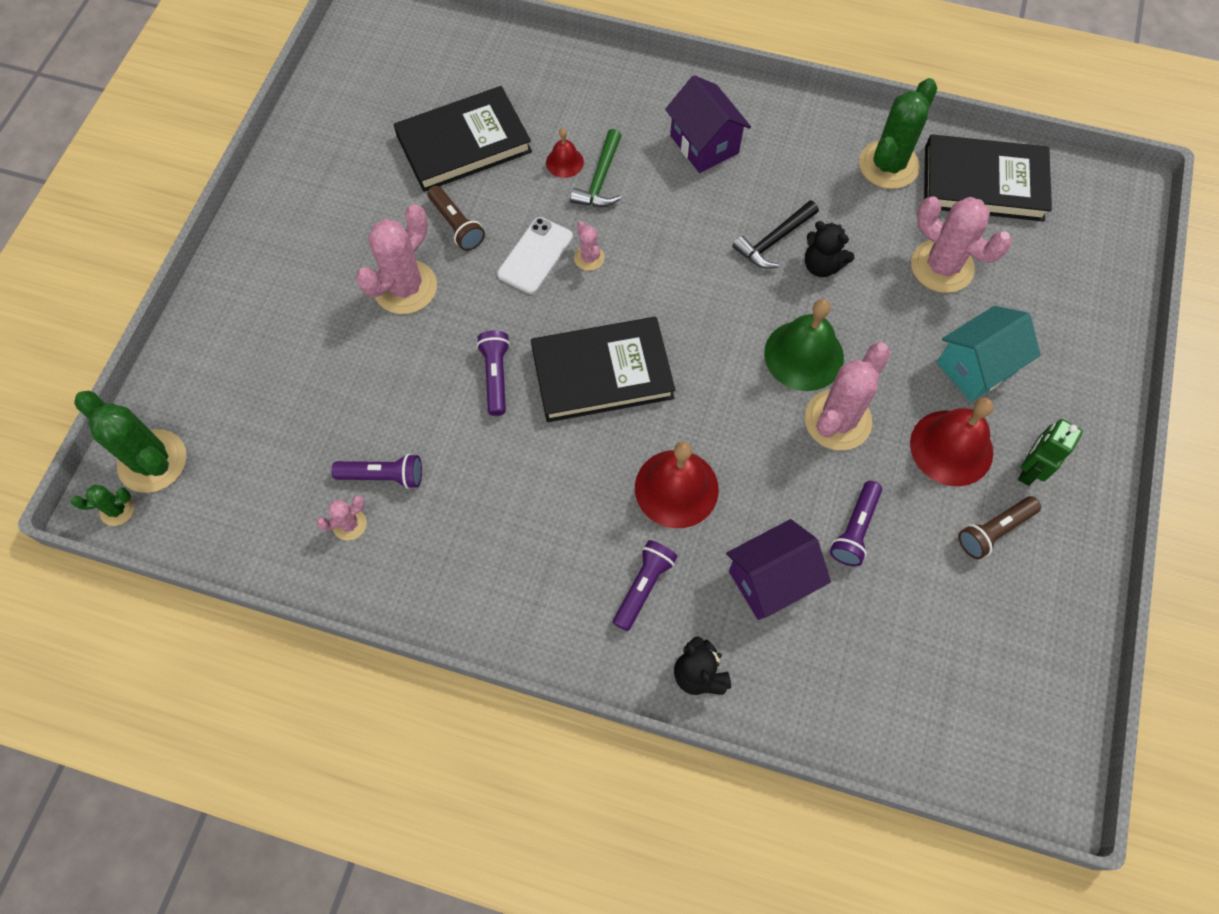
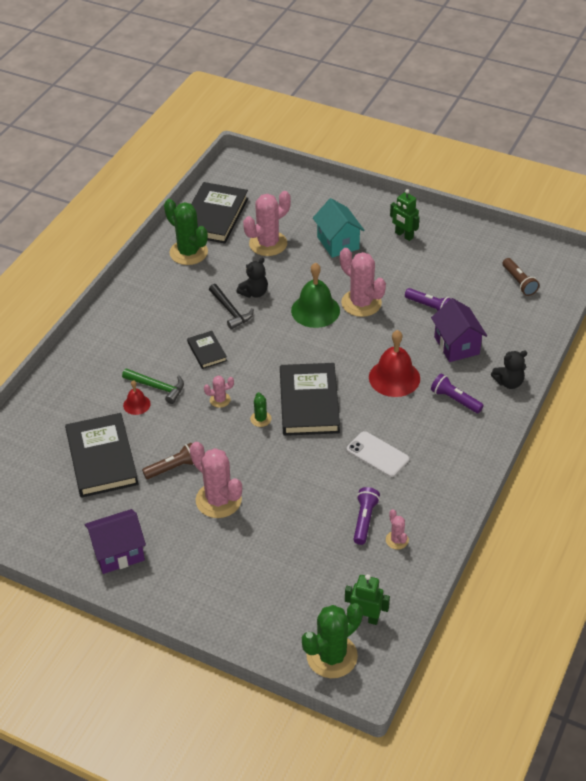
camera: 80 degrees left, 20 degrees down
(117, 510) = (367, 678): green cactus -> green cactus (260, 419)
(213, 496) = (365, 618): none -> green robot
(496, 376) = (300, 456): purple flashlight -> none
(535, 256) = (211, 427): white phone -> white phone (377, 454)
(682, 225) = (207, 351): none -> black book
(704, 144) = (145, 332): purple house -> purple house (118, 553)
(951, 447) = (386, 261): red bell -> none
(993, 531) = (437, 255): brown flashlight -> brown flashlight (519, 282)

